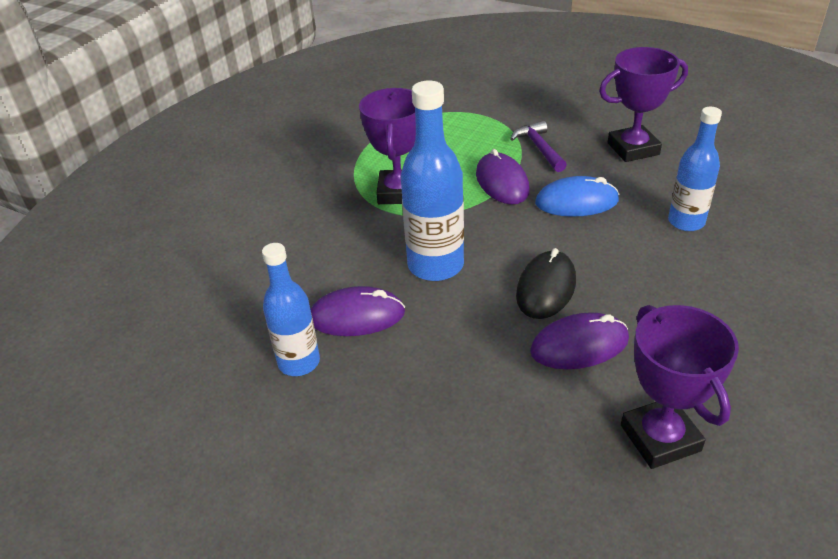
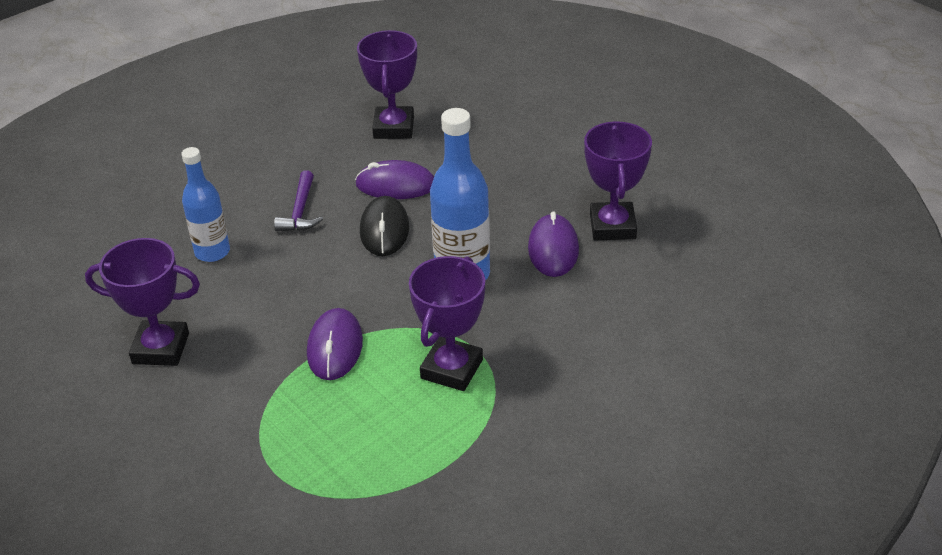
camera: 160 degrees left, 0 degrees up
(299, 362) = (612, 226): blue bottle -> purple trophy
(357, 316) = (553, 249): purple mouse -> purple mouse turned 75 degrees clockwise
(539, 148) = (255, 383): purple hammer -> purple hammer (300, 211)
(546, 288) = (384, 230): black mouse -> black mouse turned 45 degrees counterclockwise
(576, 202) = (284, 301): blue mouse -> none

